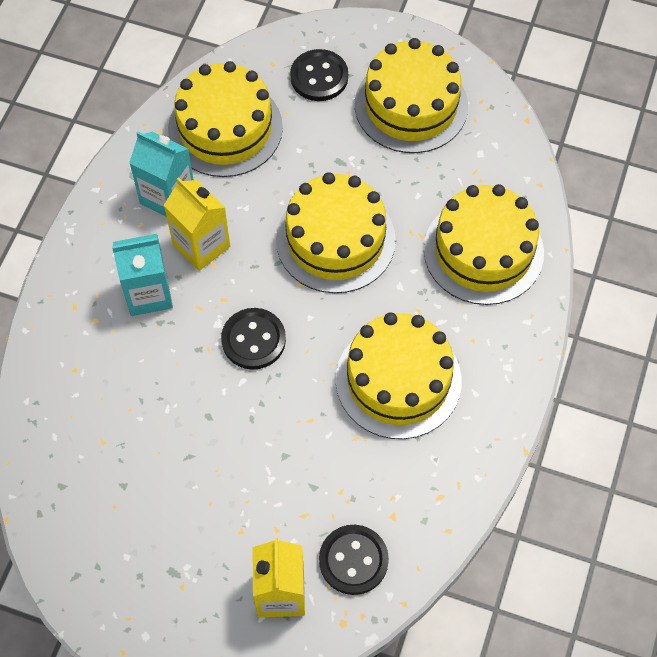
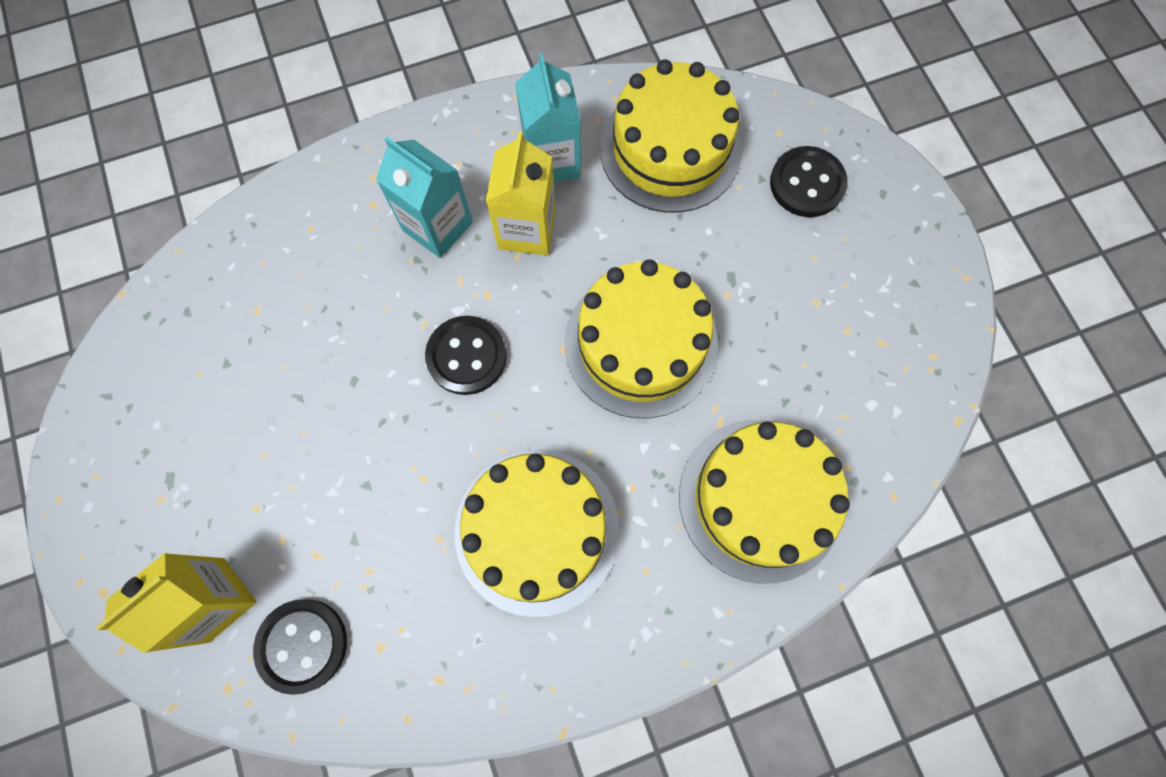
camera: 50 degrees right, 10 degrees up
(411, 105) = (860, 292): yellow cake -> none

